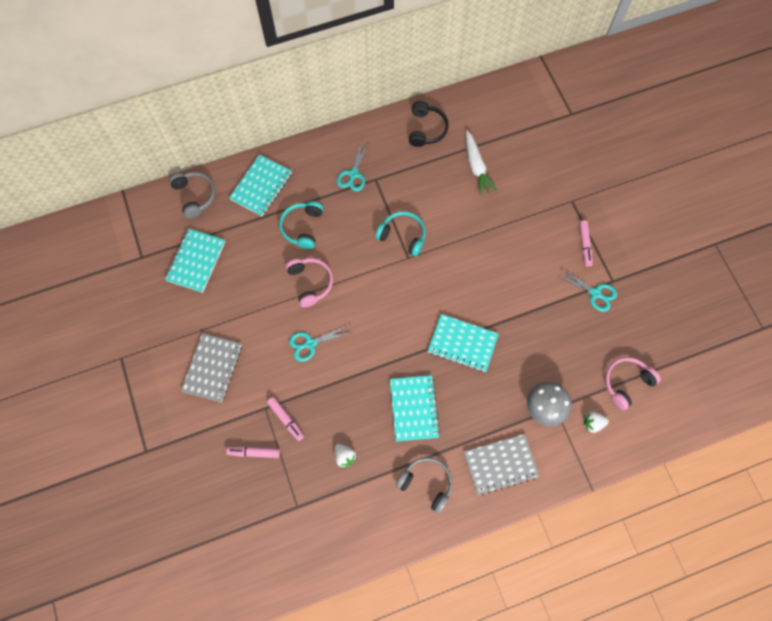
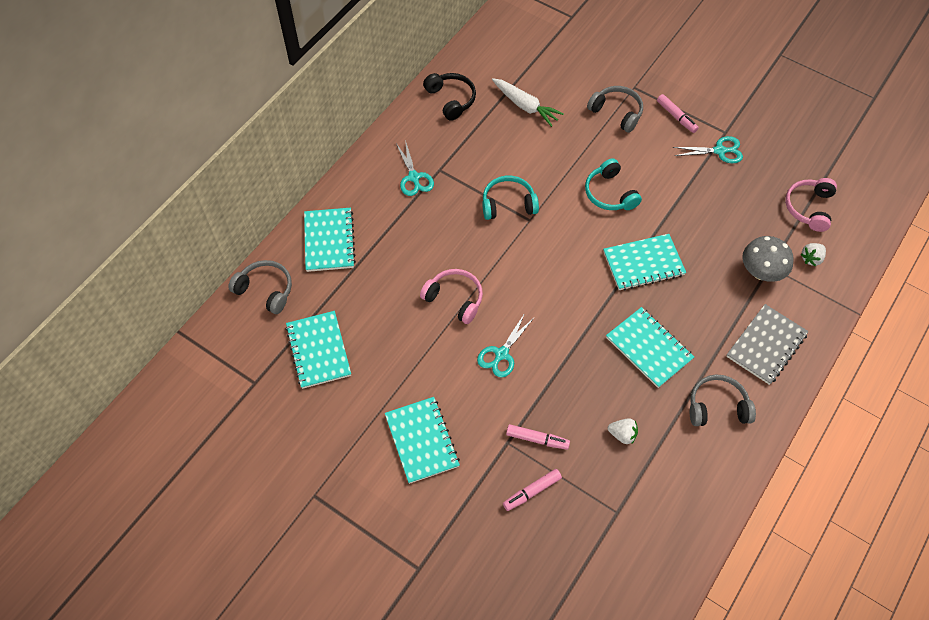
camera: 35 degrees left, 10 degrees down
(212, 368) = (422, 440): grey notebook -> turquoise notebook
(302, 227) = (404, 253): turquoise headphones -> turquoise headphones (610, 193)
(541, 213) = (616, 112): none -> grey headphones

